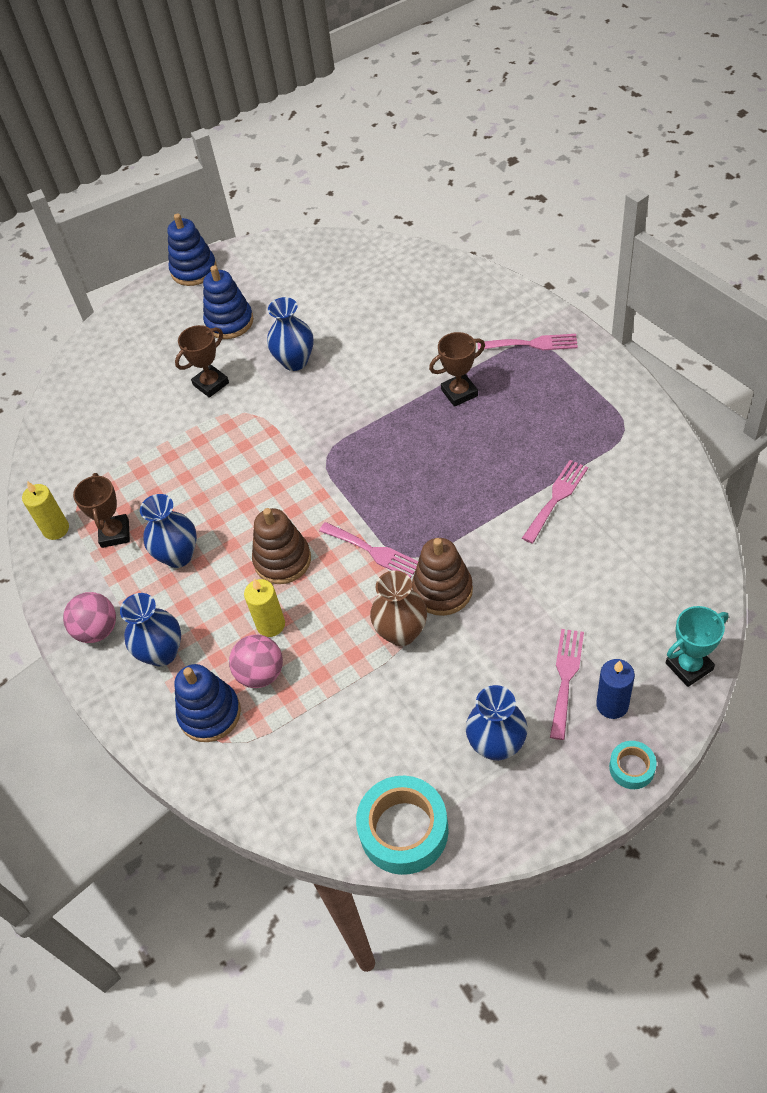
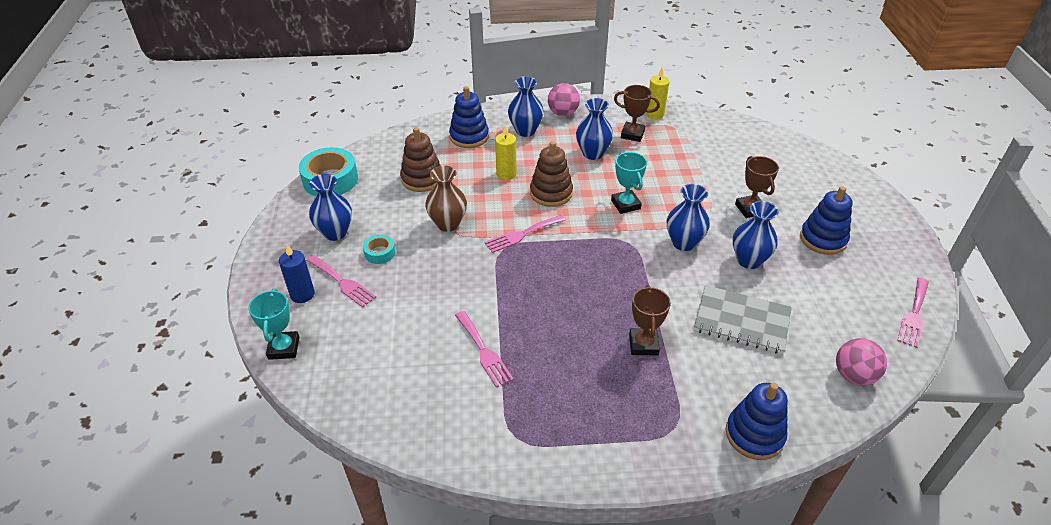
camera: 110 degrees right, 10 degrees down
(194, 270) = (909, 239): blue stacking toy -> blue stacking toy (754, 435)
(261, 673) = (476, 160): pink ball -> pink ball (853, 375)
(263, 484) = (625, 204): none -> turquoise trophy
(299, 415) = (683, 243): none -> blue vase
(382, 342) = (741, 321): none -> grey notebook
(442, 590) = (461, 254): brown stacking toy -> brown stacking toy (422, 179)
(532, 344) = (673, 427): pink fork -> pink fork (914, 315)
(631, 768) = (258, 282): turquoise tape -> turquoise tape (380, 253)

